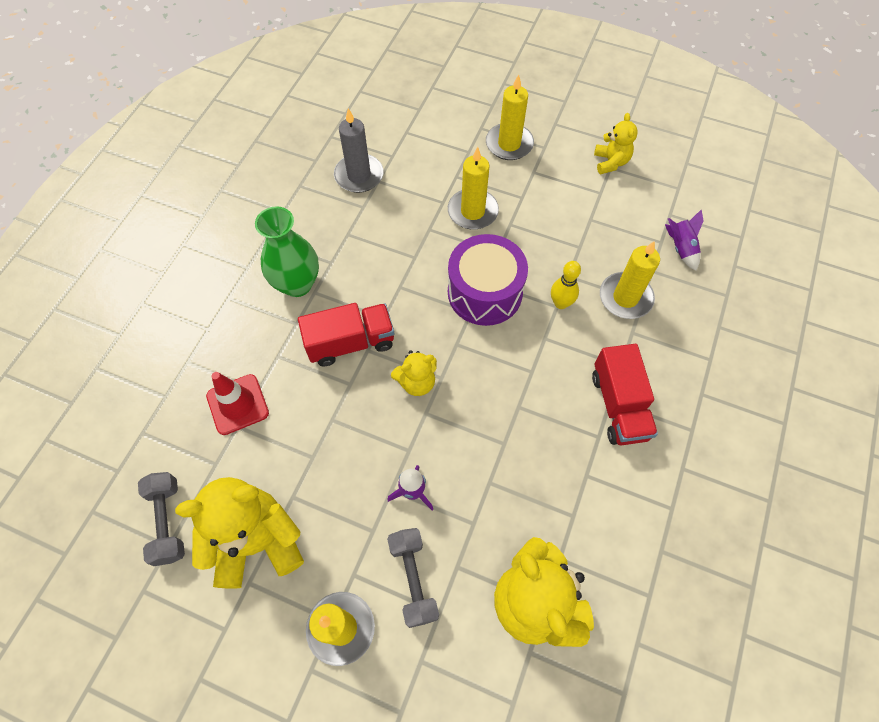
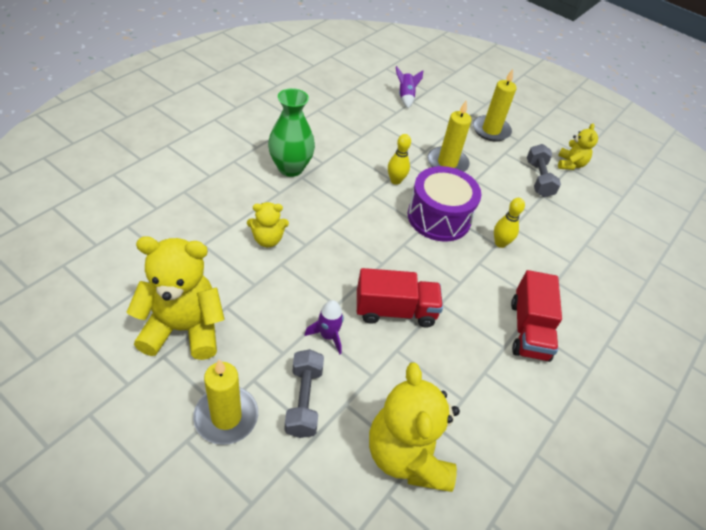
camera: 10 degrees right, 15 degrees down
(168, 522) = (118, 291): grey dumbbell -> grey dumbbell (539, 179)
(237, 404) = (210, 230): red traffic cone -> none
(350, 343) = (317, 217): red truck -> red truck (395, 310)
(359, 175) = (366, 116): grey candle -> none
(416, 382) = (361, 260): yellow teddy bear -> yellow teddy bear (268, 239)
(422, 258) = (395, 181): none -> yellow bowling pin
(625, 298) = (557, 256): yellow candle -> none
(680, 248) = (614, 236): purple rocket -> purple rocket (405, 97)

